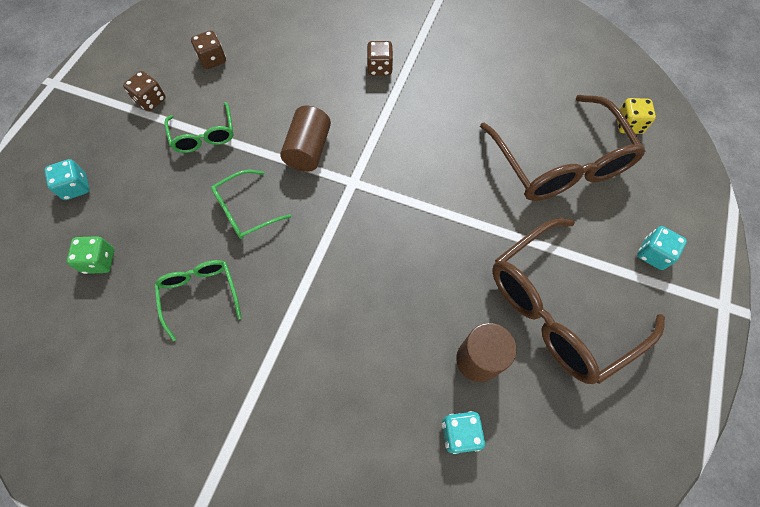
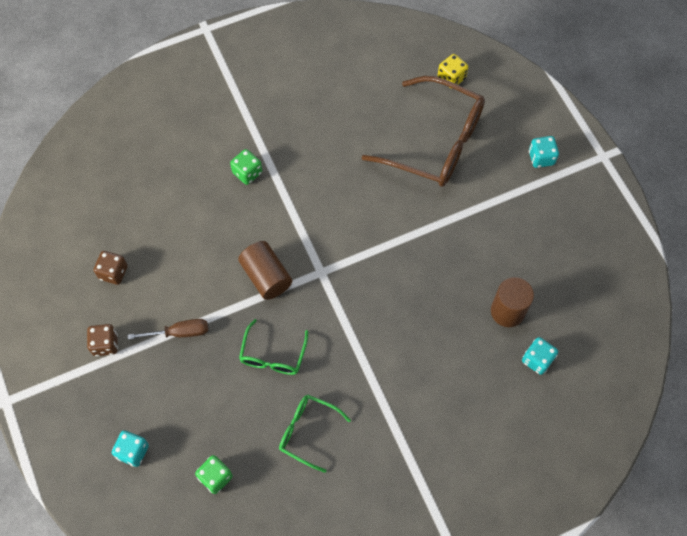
camera: 45 degrees left, 0 degrees up
(204, 135) = (179, 332): green glasses -> brown screwdriver
(379, 68) = (247, 173): brown dice -> green dice
(559, 308) = (521, 239): brown glasses -> none

